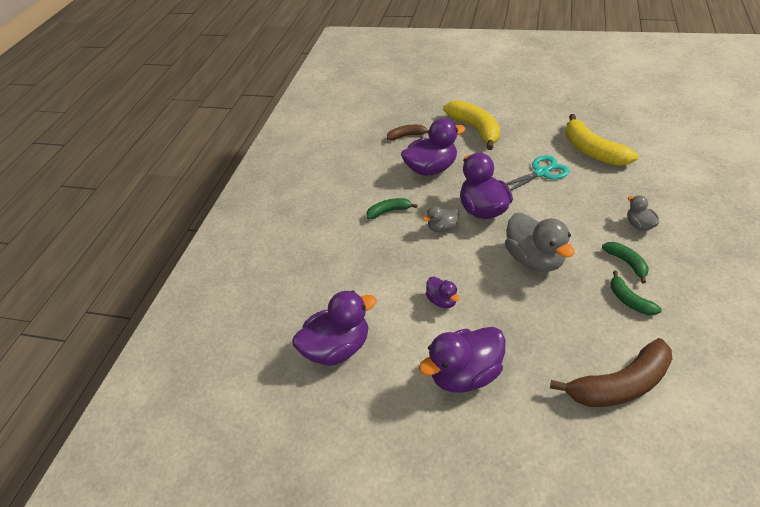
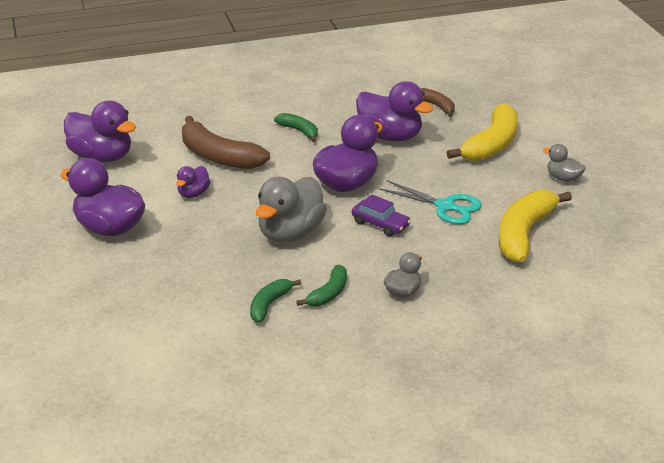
camera: 55 degrees right, 10 degrees down
(442, 228) = (298, 167): grey duck -> grey duck (563, 178)
(547, 209) = (380, 224): none -> purple car
(620, 385) = (146, 317): brown banana -> brown banana (218, 156)

